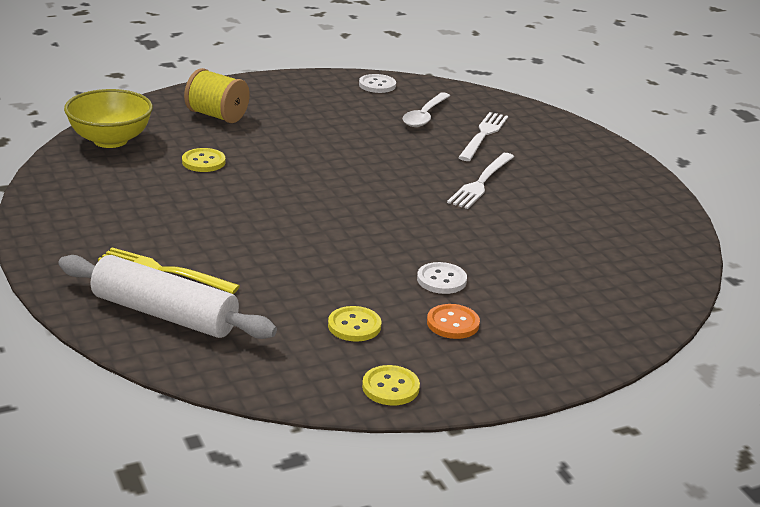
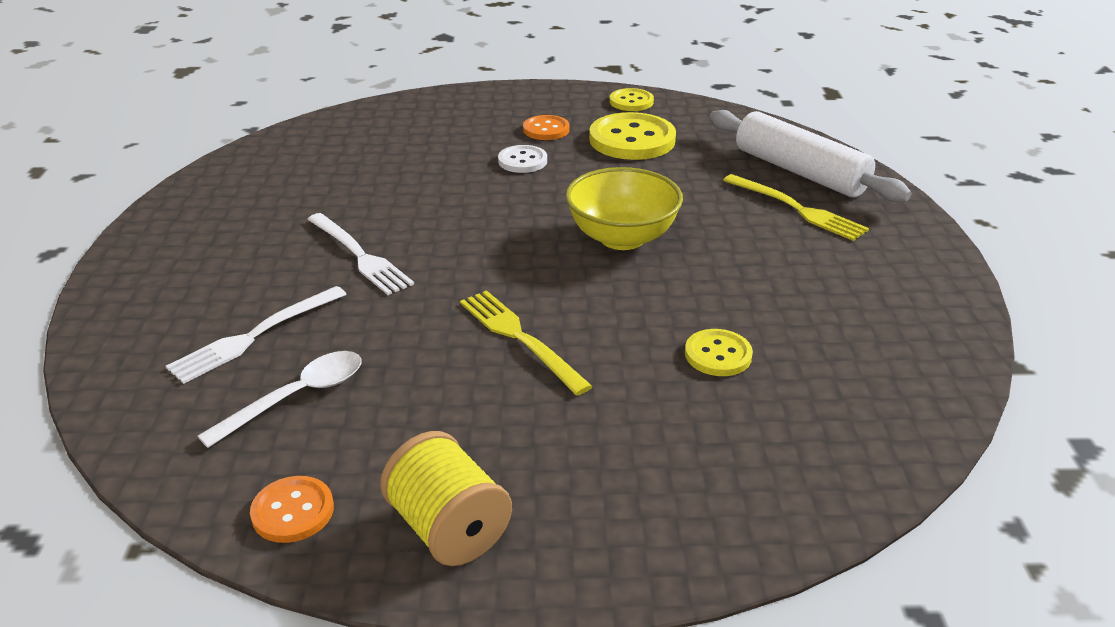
camera: 155 degrees left, 5 degrees up
(110, 140) = (866, 432): yellow bowl -> yellow bowl (622, 238)
(217, 116) = (664, 467): yellow spool -> yellow spool (448, 528)
(330, 154) = (520, 338): none -> yellow fork
(354, 326) = (632, 140): yellow button -> yellow button, size x1.81
(377, 85) = (293, 511): white button -> orange button
(481, 182) = (360, 256): white fork -> white fork turned 90 degrees clockwise

